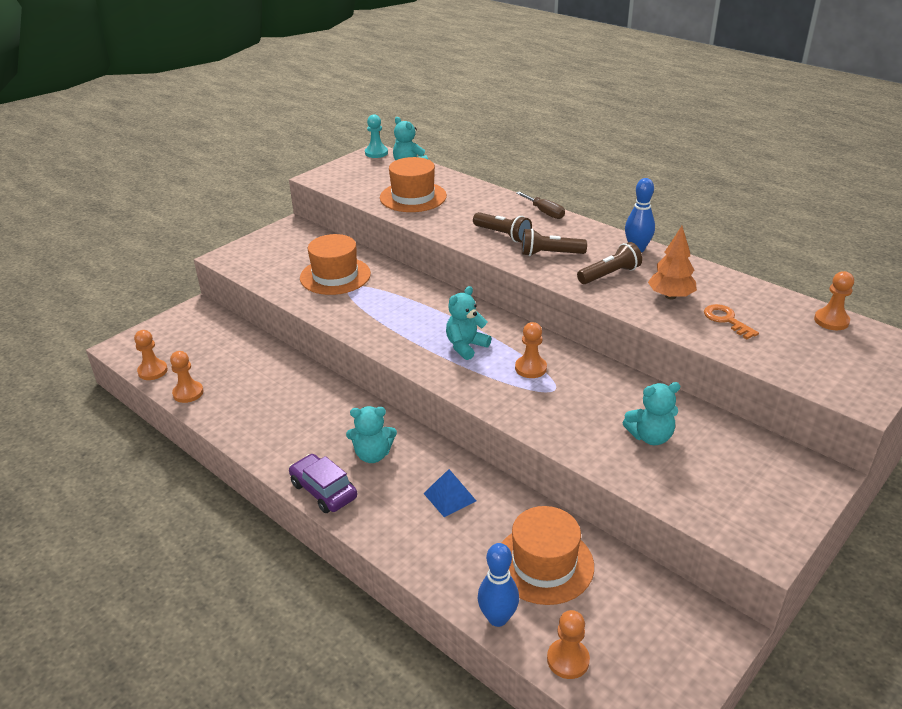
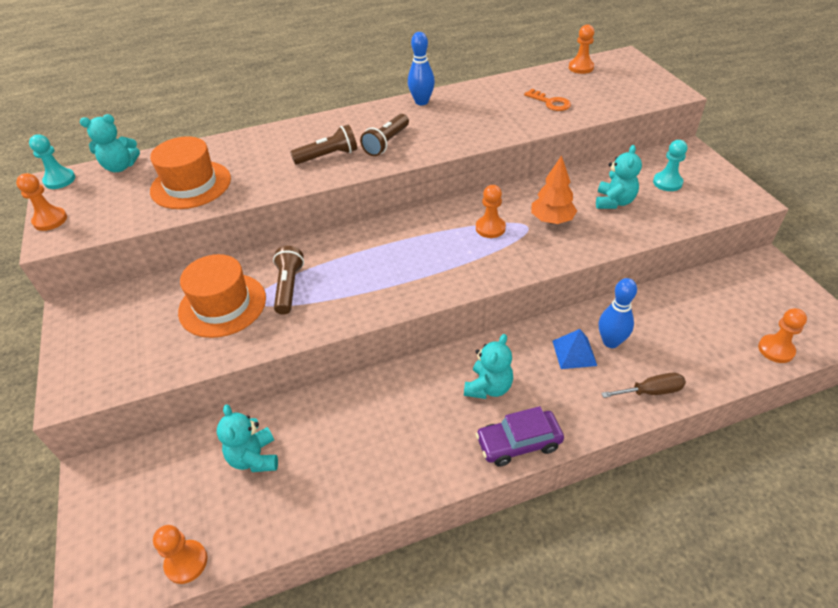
camera: 60 degrees left, 10 degrees up
(188, 393) = (267, 530): orange pawn -> orange pawn (50, 220)
(466, 346) = (430, 254): turquoise teddy bear -> turquoise teddy bear (254, 458)
(497, 618) = (724, 374): blue bowling pin -> blue bowling pin (610, 342)
(544, 564) = (676, 325): orange hat -> none
(545, 212) = (315, 122): brown screwdriver -> brown screwdriver (651, 391)
(610, 275) = (447, 127): brown flashlight -> brown flashlight (289, 287)
(670, 296) = (501, 112): orange tree -> orange tree (551, 220)
(726, 320) = (550, 102): orange key -> orange key turned 135 degrees counterclockwise
(730, 470) = (667, 182): none -> turquoise pawn

